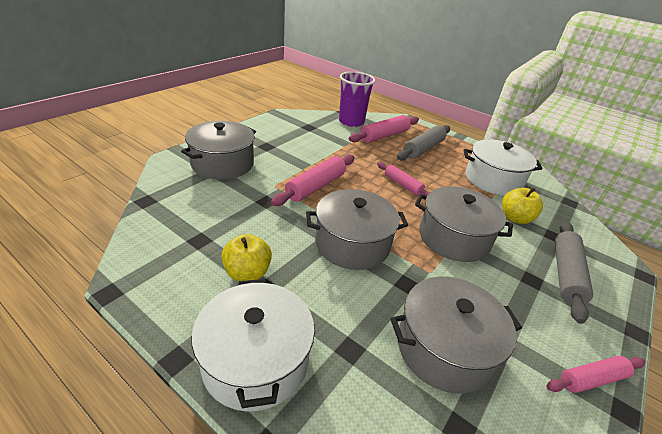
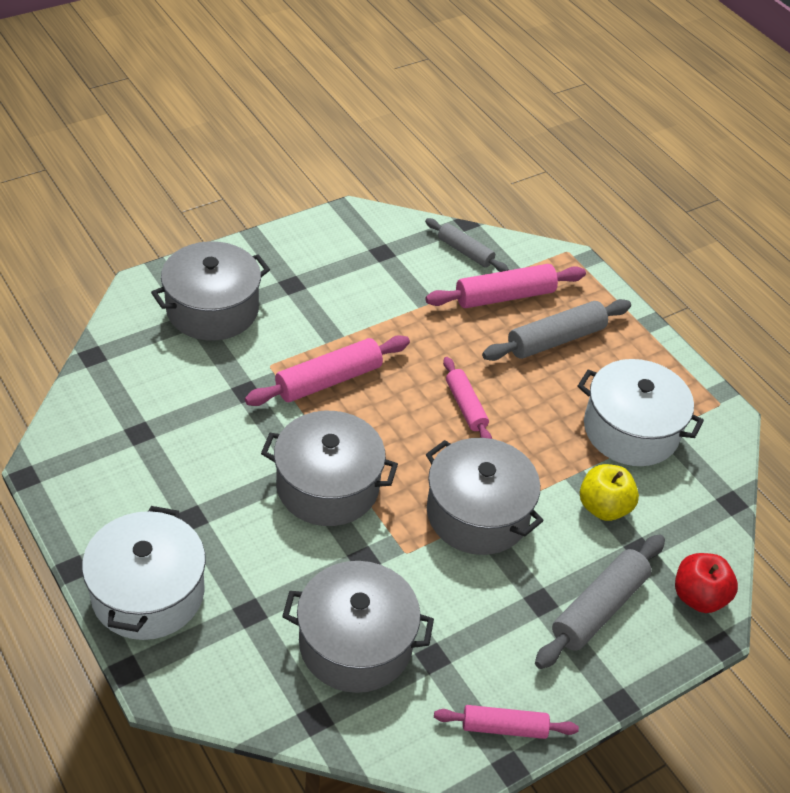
camera: 20 degrees right, 10 degrees up
(247, 273) = (179, 492): yellow apple -> none
(351, 122) = (465, 252): purple cup -> grey rolling pin
(605, 252) = (698, 597): none -> red apple

